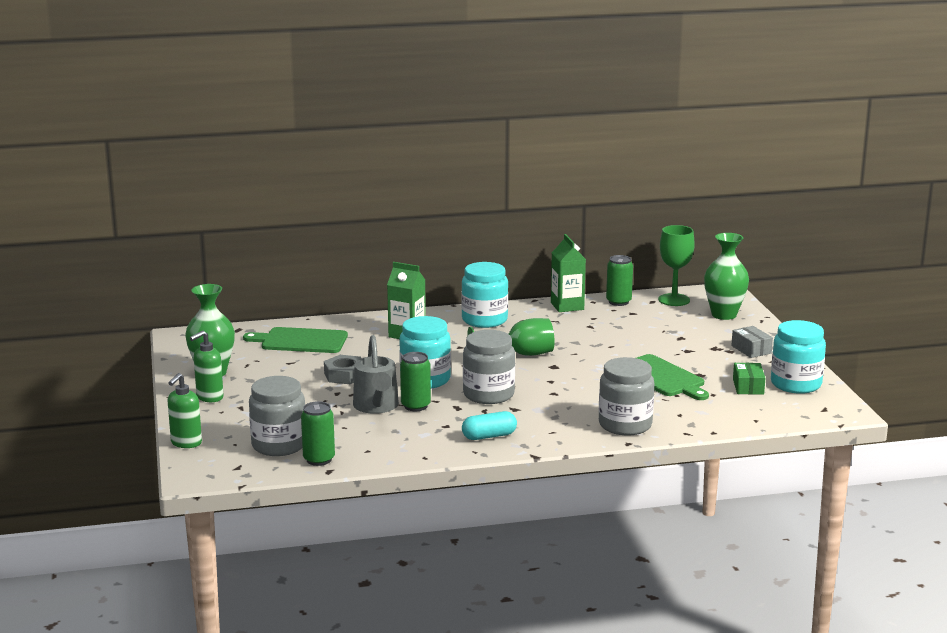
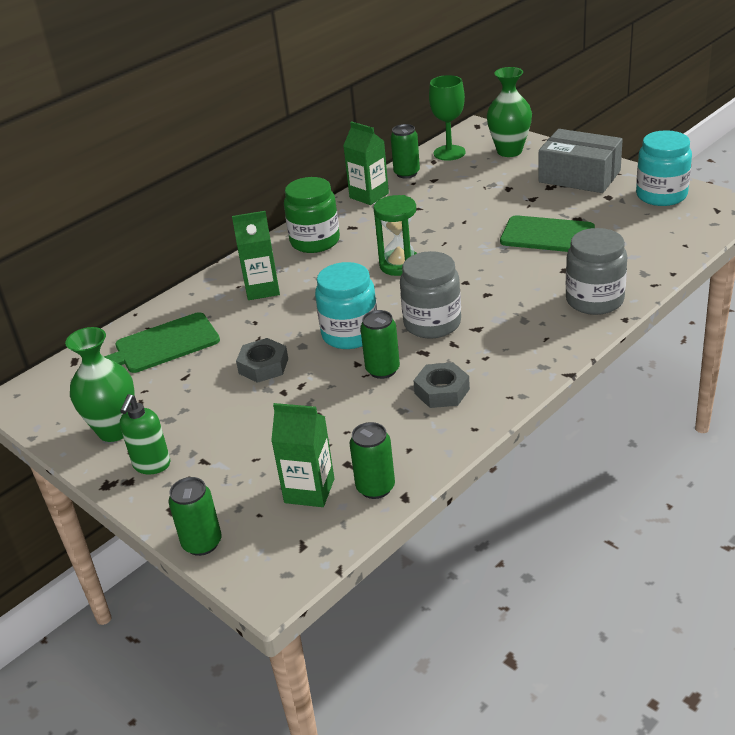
camera: 30 degrees left, 15 degrees up
(186, 443) = (202, 543): green soap dispenser -> green can
(279, 445) = (309, 491): grey jar -> green carton
(376, 407) = (346, 390): grey watering can -> none
(435, 431) = (442, 391): none -> grey nut
(484, 320) = (315, 241): turquoise jar -> green jar
(489, 436) = (498, 372): turquoise capsule -> none
(521, 354) = (399, 265): green goblet -> green hourglass
(748, 387) = (630, 214): green box -> none
(751, 349) = (579, 176): grey box -> grey box, size x2.02

